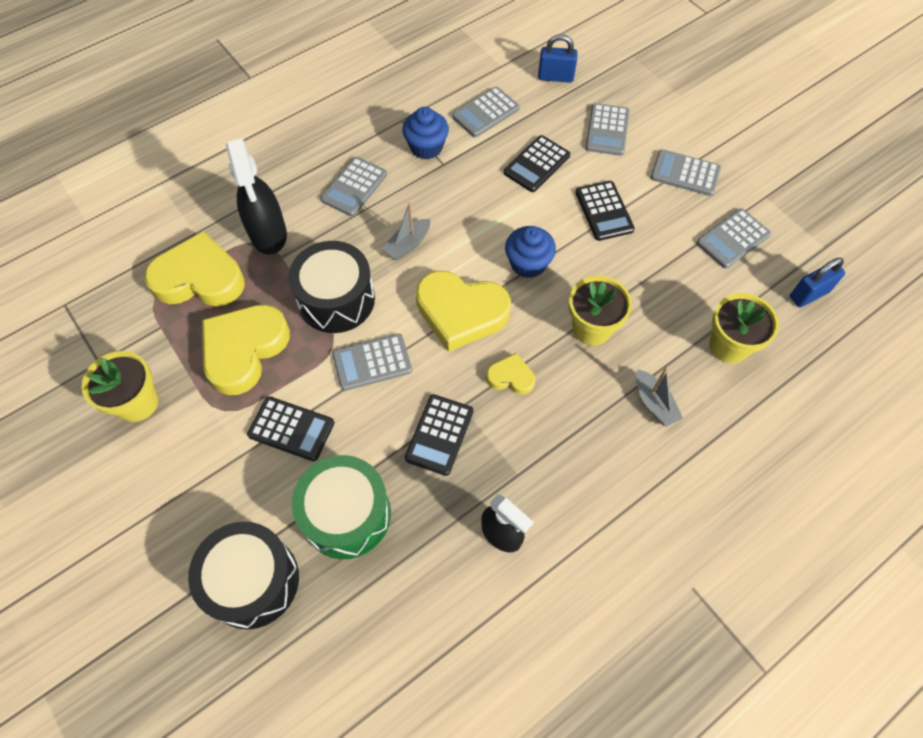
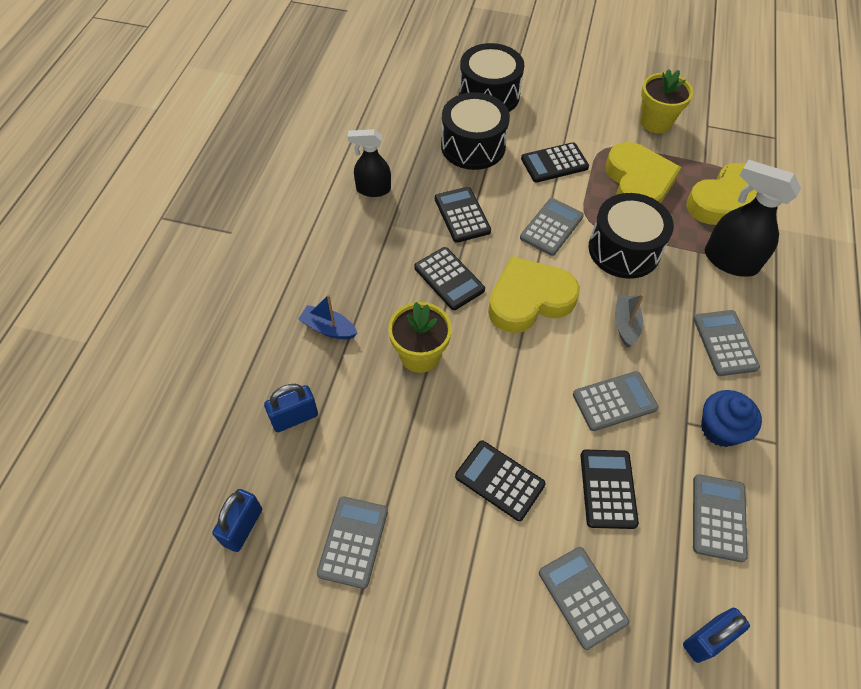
camera: 140 degrees right, 5 degrees down
(346, 515) = (473, 146): green drum -> black drum
(511, 377) = (449, 279): yellow heart -> black calculator
(528, 264) = (518, 375): blue cupcake -> none
(654, 403) = (328, 328): grey boat -> blue boat
(685, 173) = (456, 598): grey calculator -> grey calculator (614, 401)
(729, 345) = (294, 417): yellow flower pot -> blue padlock

